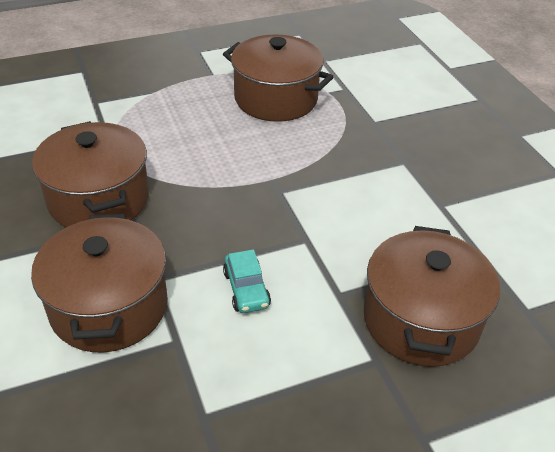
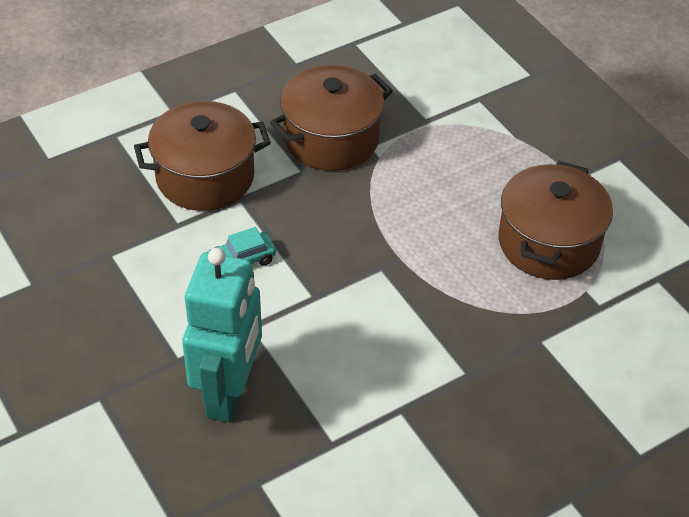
camera: 80 degrees right, 5 degrees up
(421, 320) = (229, 393): brown pot -> turquoise robot

